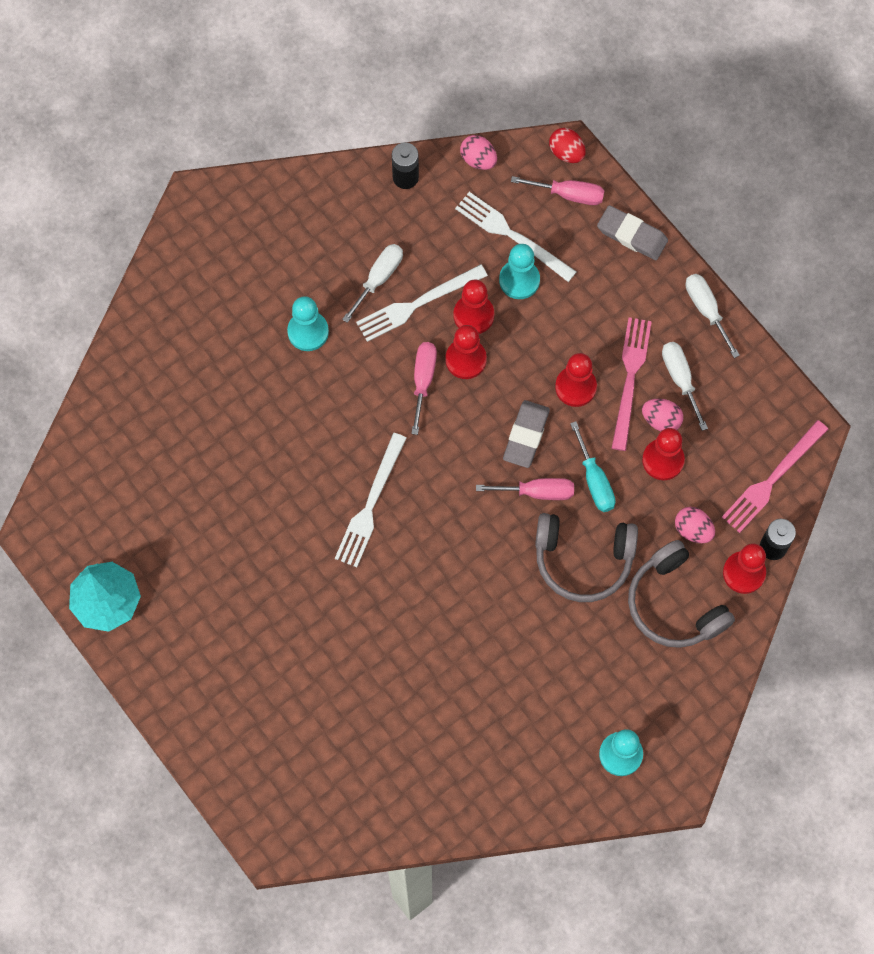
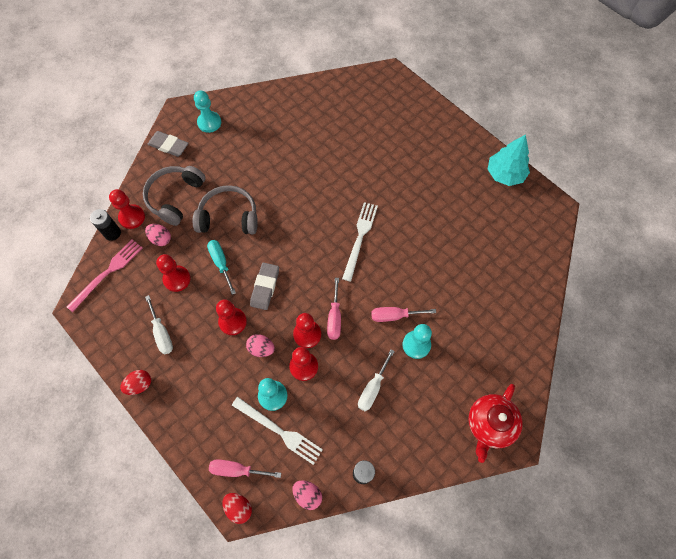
camera: 175 degrees right, 5 degrees down
(226, 220) = (490, 424): none -> red teapot
(417, 304) = (343, 371): white fork -> none
(537, 492) = (257, 253): pink screwdriver -> pink screwdriver (394, 316)
(630, 378) = (196, 330): pink fork -> none
(632, 235) = (190, 439): grey eraser -> grey eraser (168, 146)
(661, 420) = (176, 304): pink egg -> pink egg (261, 348)
(674, 604) = (175, 197): grey headphones -> grey headphones turned 120 degrees counterclockwise
(706, 310) = (140, 385): white screwdriver -> red egg

